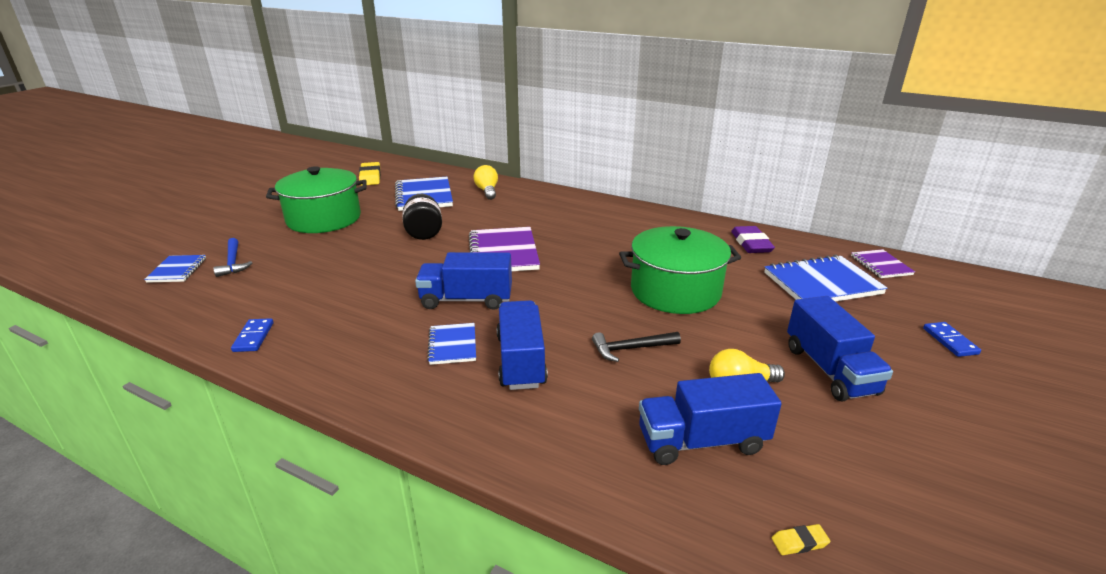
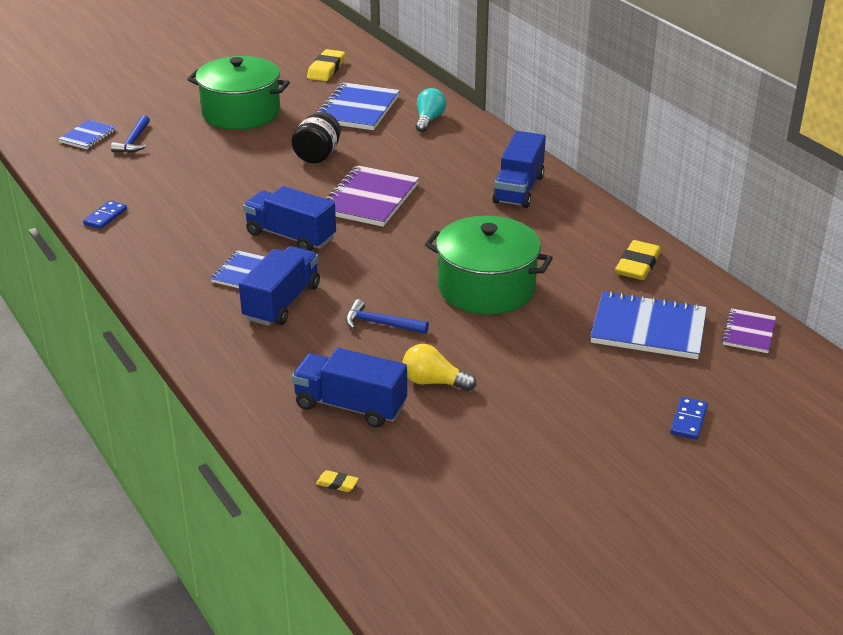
camera: 30 degrees right, 5 degrees up
(487, 191) = (429, 120): yellow light bulb -> turquoise light bulb
(631, 349) = (381, 324): black hammer -> blue hammer
(751, 243) = (637, 265): purple eraser -> yellow eraser
(829, 370) = (529, 400): blue truck -> blue truck (518, 189)

